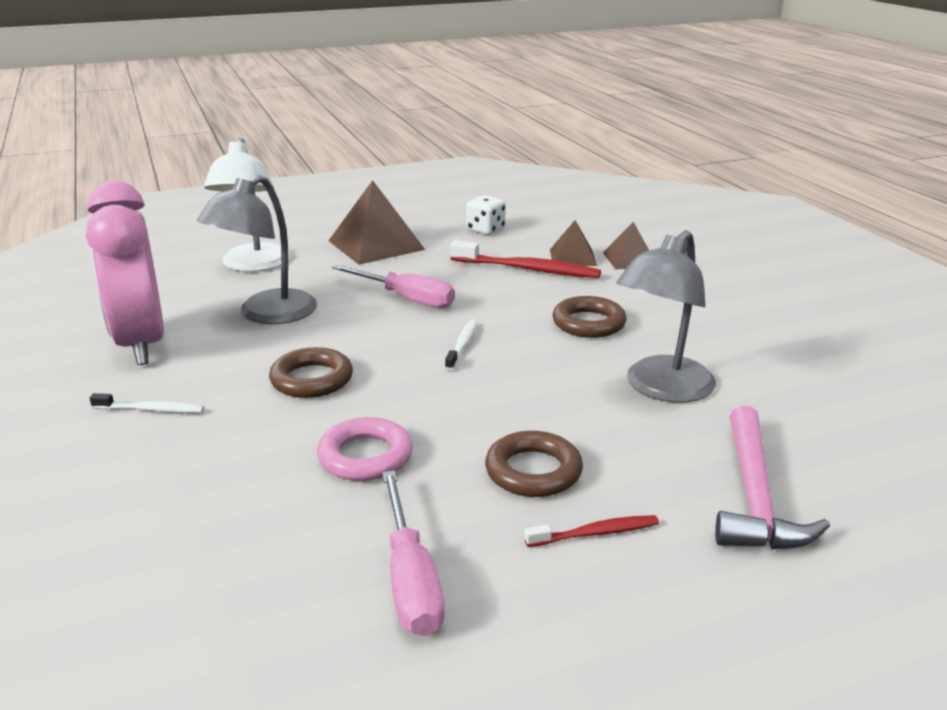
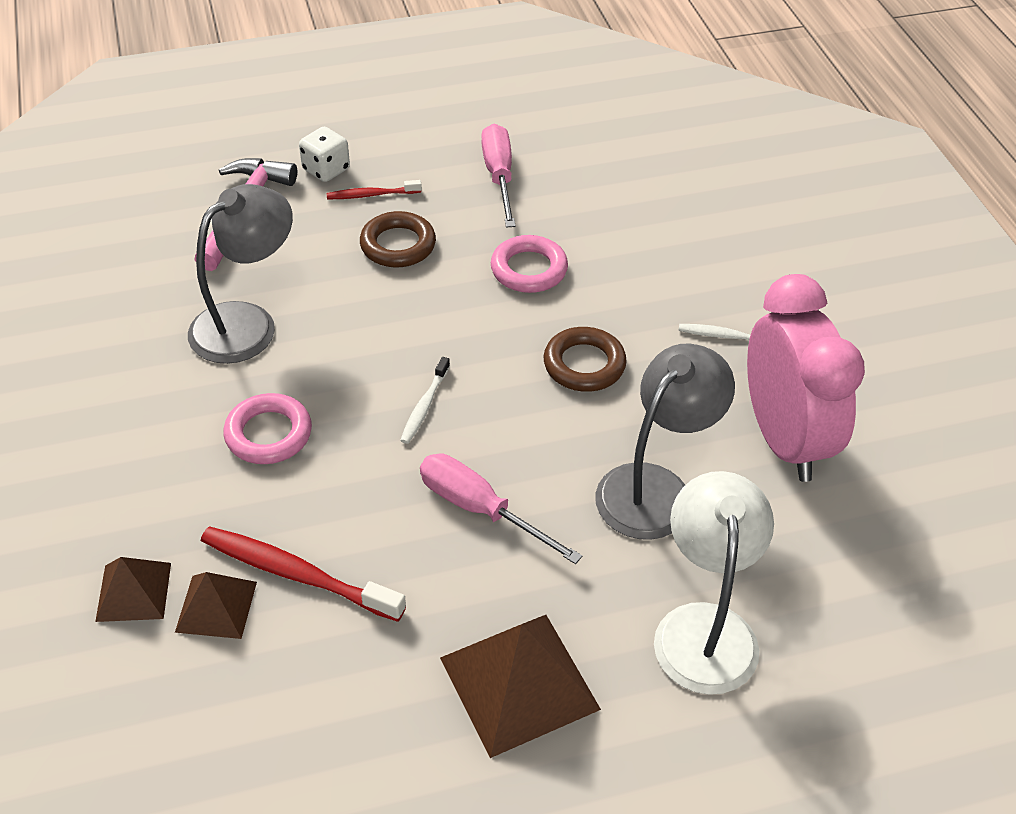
camera: 175 degrees left, 20 degrees up
(485, 230) = (324, 728): white dice -> white dice (326, 170)
(588, 323) = (268, 434): brown ring -> pink ring

